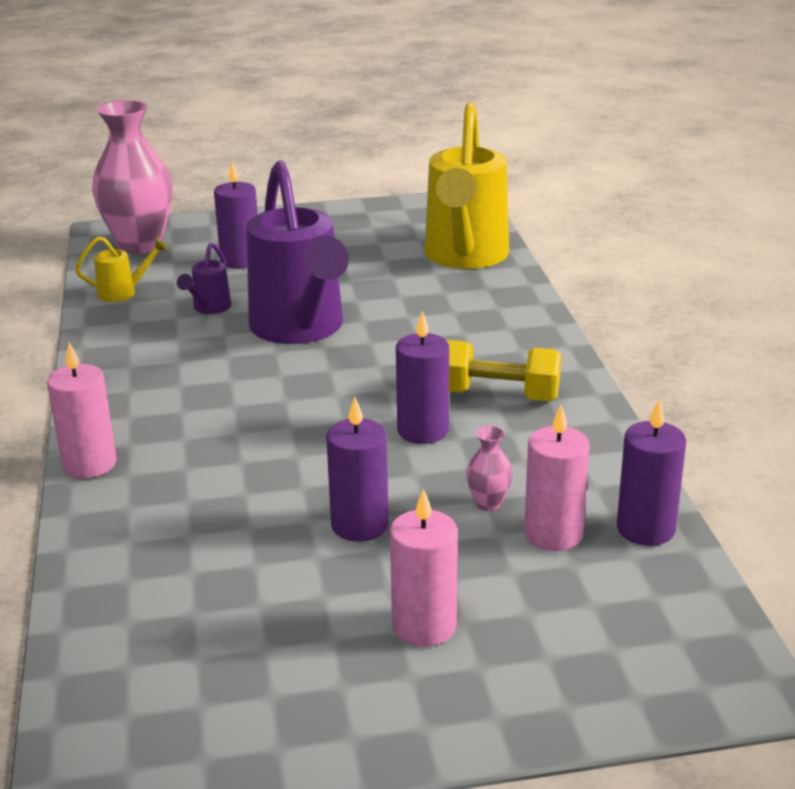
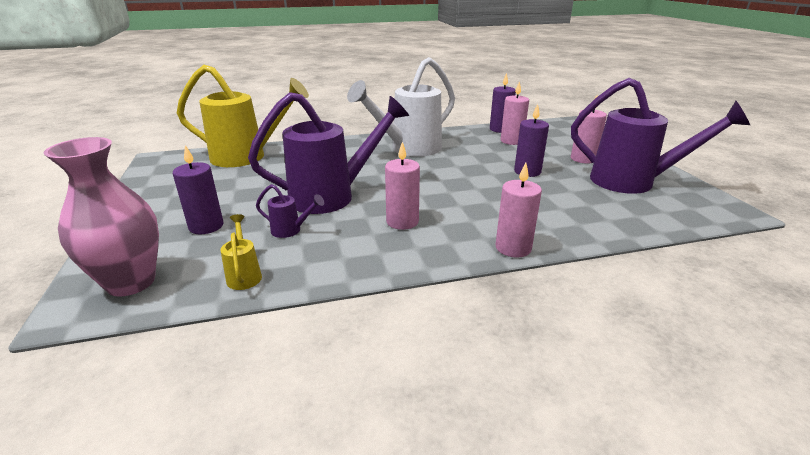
camera: 95 degrees left, 0 degrees up
(201, 382) = (402, 222): none -> pink candle
(272, 669) = (633, 182): none -> purple watering can
(423, 430) = (444, 162): purple candle -> none
(488, 503) = (497, 150): pink vase -> none
(497, 395) = (408, 149): yellow dumbbell -> white watering can

